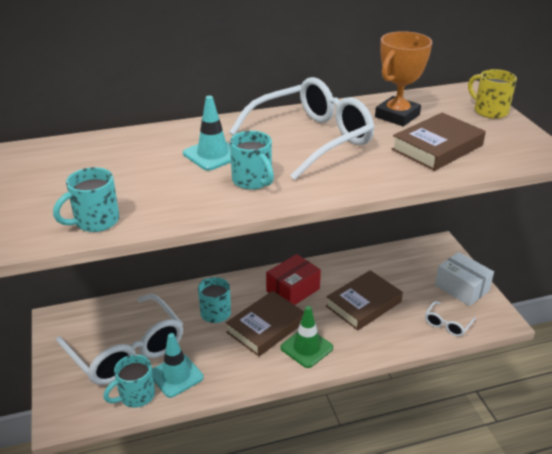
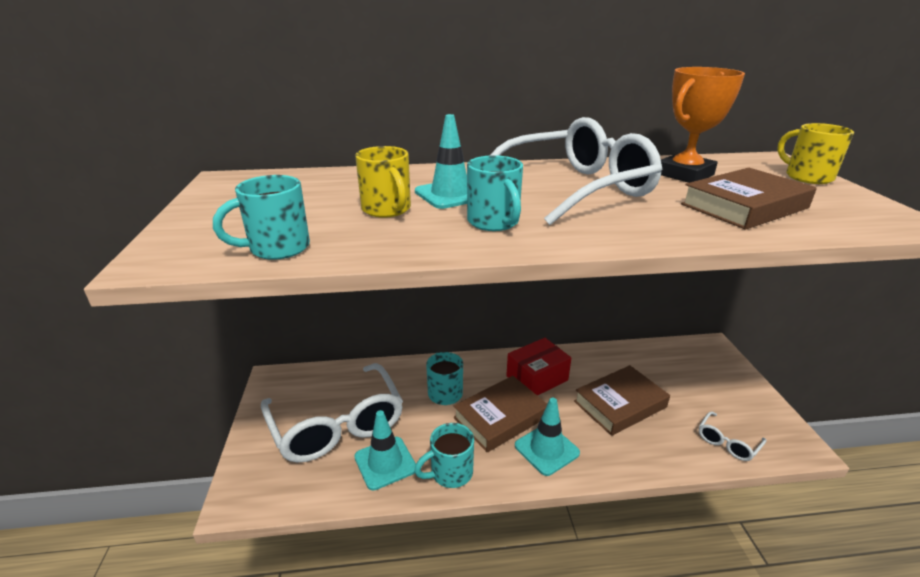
camera: 10 degrees right, 5 degrees down
(136, 395) = (332, 481): turquoise mug -> turquoise mug (450, 473)
(166, 175) = (387, 210): none -> yellow mug
(306, 348) = (546, 449): green traffic cone -> turquoise traffic cone
(461, 288) = (743, 399): white box -> none

